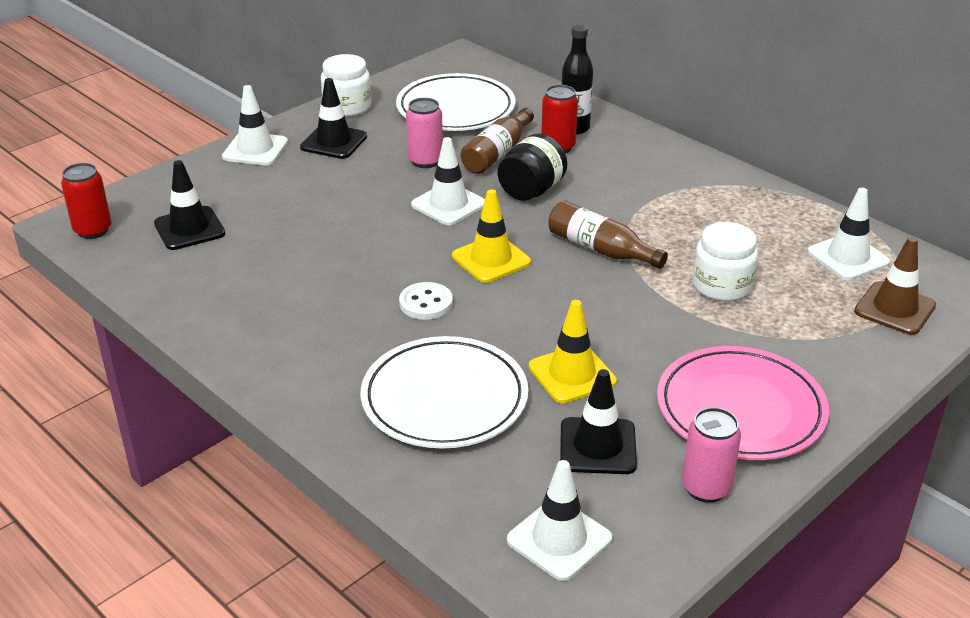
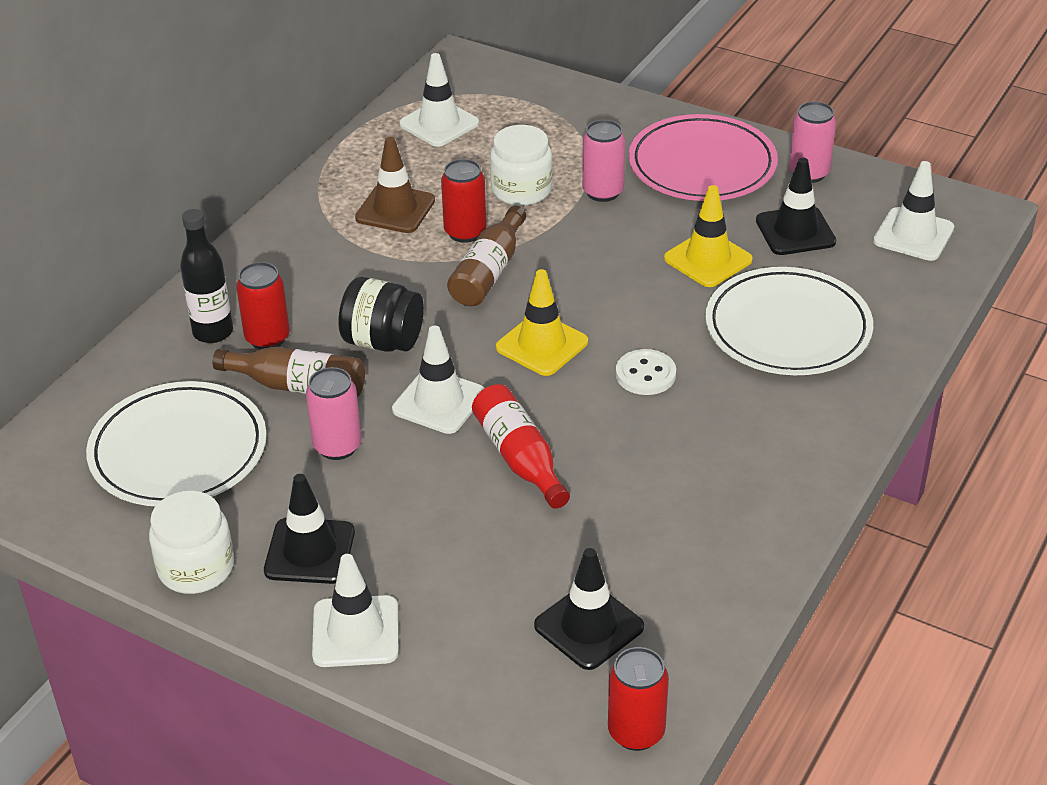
camera: 105 degrees left, 5 degrees up
(367, 228) = (519, 457): none -> red bottle
(663, 246) = (465, 232): none -> red can
(706, 333) = (603, 192): none -> pink can
(894, 309) = (514, 97): brown traffic cone -> brown traffic cone (395, 209)

